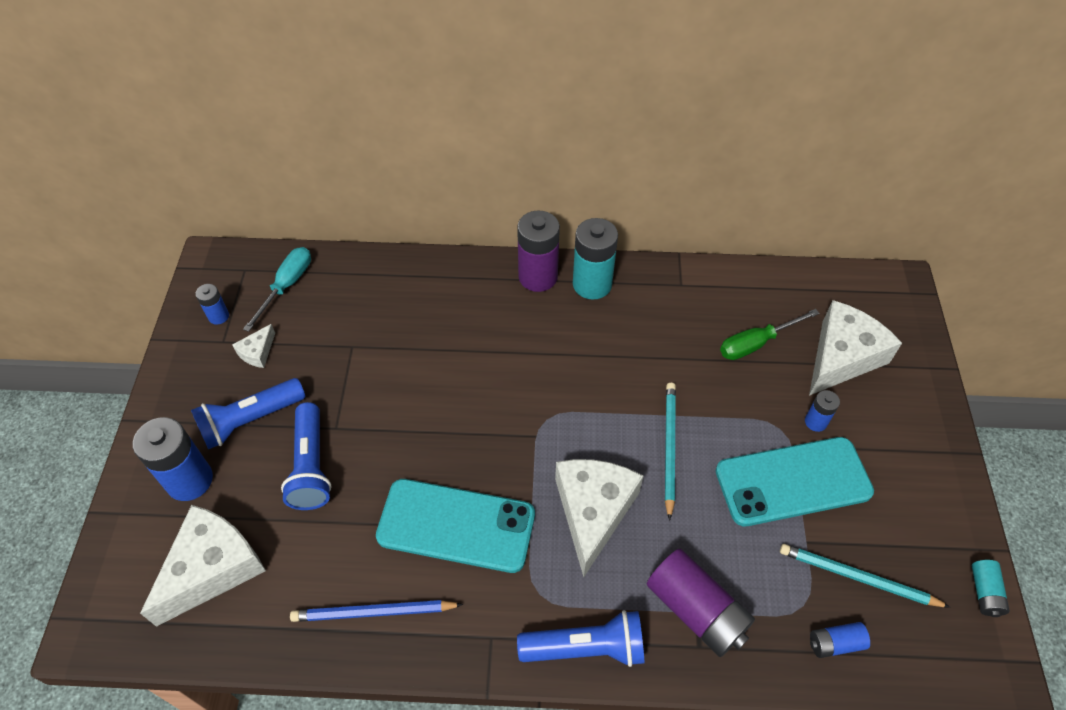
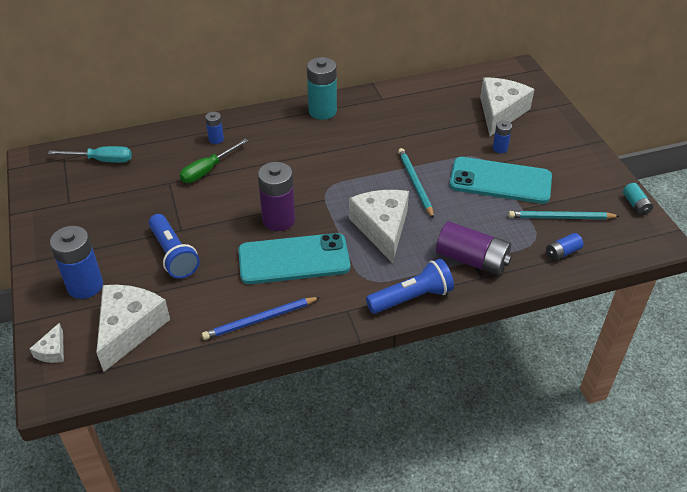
camera: 20 degrees left, 10 degrees down
(218, 316) = (57, 189): blue battery -> blue battery (216, 139)
(250, 420) = (114, 241): blue flashlight -> none
(257, 352) = (99, 202): white cheese -> white cheese (52, 351)
(287, 286) = (102, 160): turquoise screwdriver -> turquoise screwdriver turned 90 degrees clockwise
(538, 277) = (283, 115): purple battery -> purple battery (278, 220)
(756, 343) = (444, 118): green screwdriver -> green screwdriver (208, 170)
(793, 482) = (500, 181): turquoise phone -> turquoise phone turned 45 degrees clockwise

